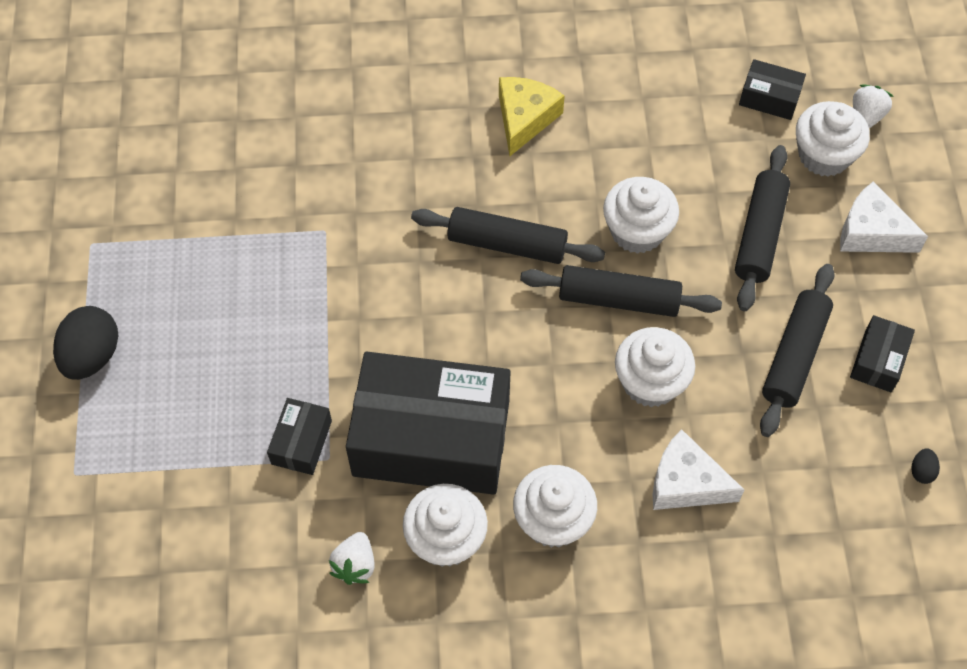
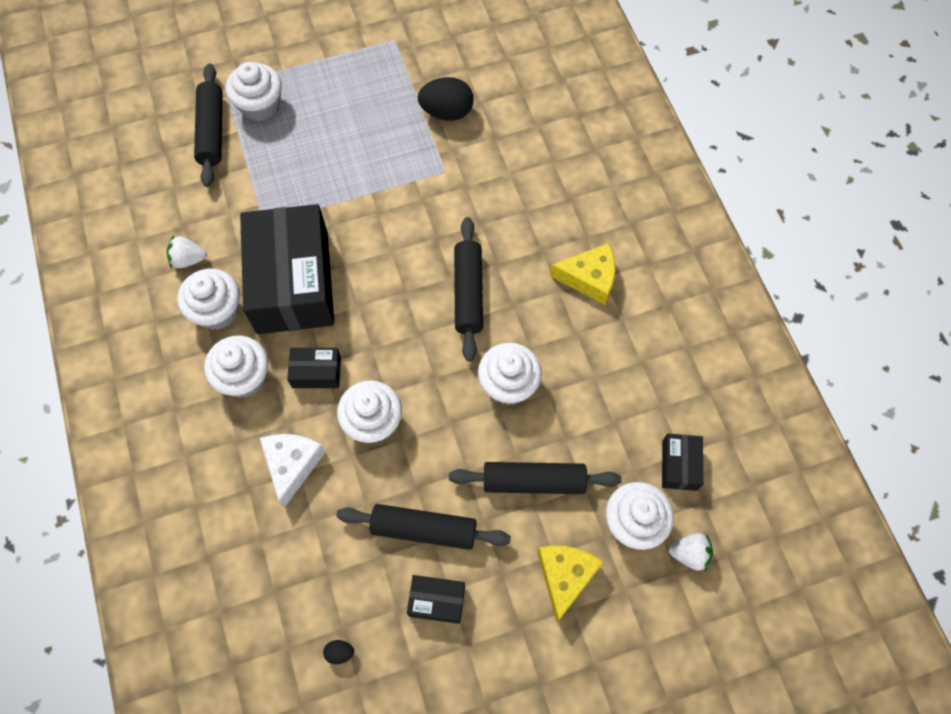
camera: 75 degrees right, 5 degrees up
(92, 356) = (310, 67): black egg -> black egg (447, 112)
(131, 431) = (260, 105): none -> white cupcake
(301, 442) = (272, 203): black box -> black box (316, 372)
(618, 299) = (441, 383): black rolling pin -> black rolling pin (212, 131)
(871, 232) = (565, 577): white cheese -> yellow cheese

